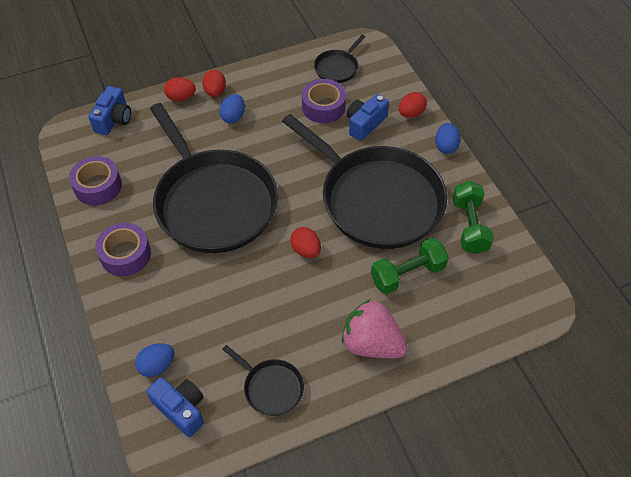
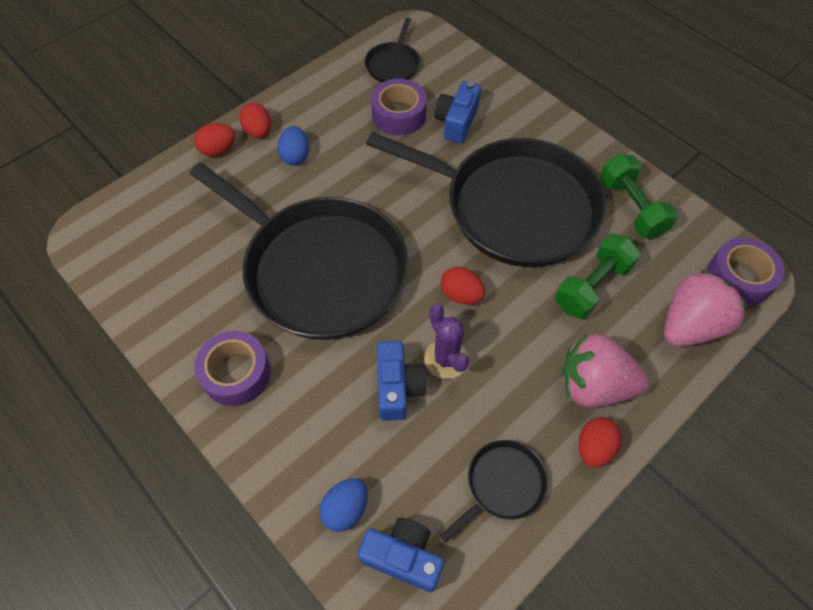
camera: 20 degrees left, 5 degrees up
(98, 186) = (159, 294): purple tape -> purple tape (738, 278)
(114, 119) = (142, 201): blue camera -> blue camera (397, 387)
(271, 387) = (502, 485): black pan -> black pan turned 60 degrees counterclockwise
(273, 291) = (446, 359): none -> purple cactus
(411, 113) = (503, 95): red egg -> red egg (594, 448)
(445, 146) = (559, 123): blue egg -> none
(469, 325) = (690, 325): none -> pink strawberry

